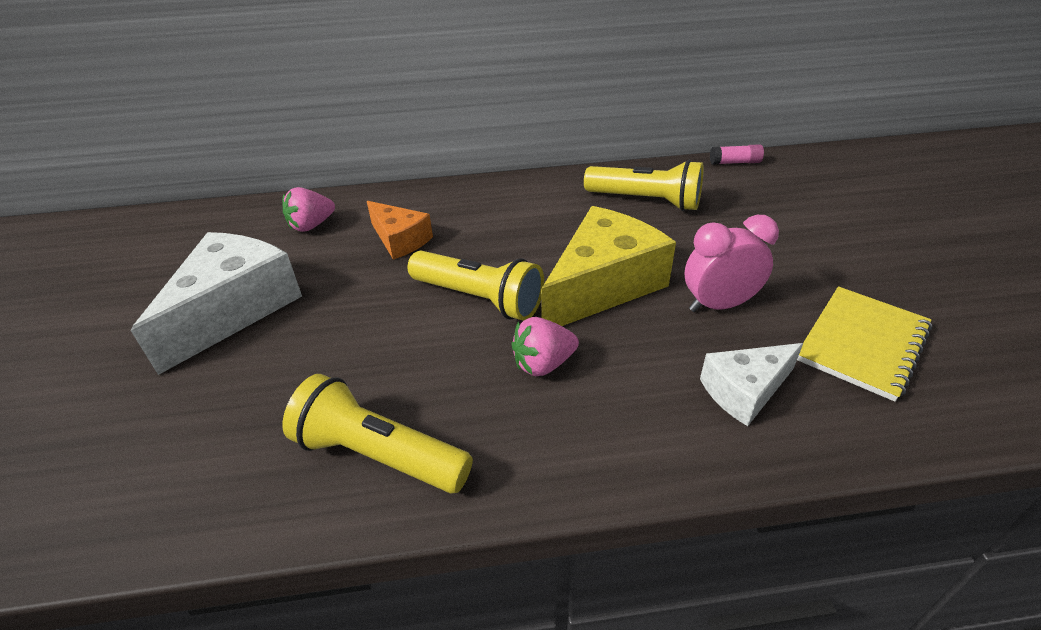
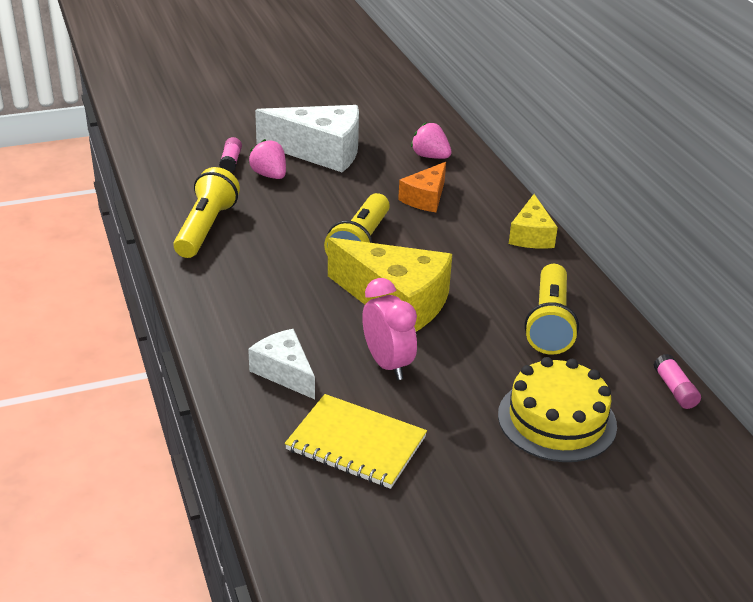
camera: 75 degrees right, 5 degrees down
(191, 410) = (230, 162): none -> pink glue stick
(499, 189) = (531, 235): none -> yellow cheese
(543, 364) = (294, 279): pink strawberry -> pink strawberry (269, 175)
(787, 219) = (557, 420): none -> yellow cake

